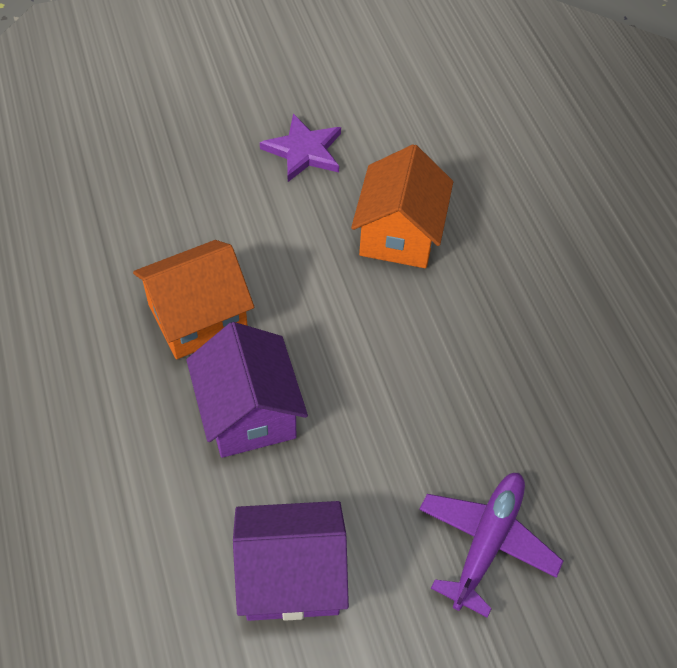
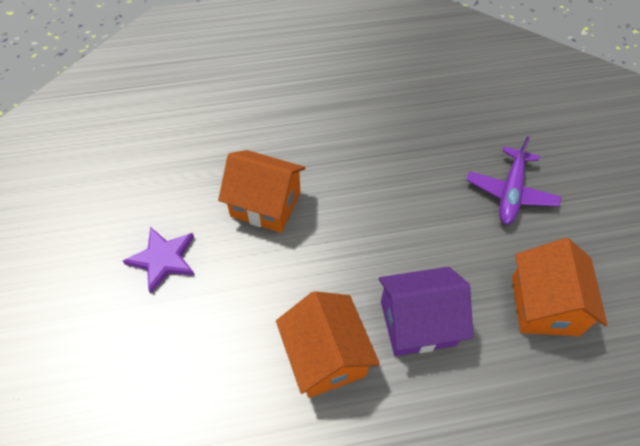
camera: 80 degrees left, 0 degrees up
(291, 576) = (544, 305): purple house -> orange house
(486, 542) = (510, 193): purple plane -> purple plane turned 105 degrees counterclockwise

